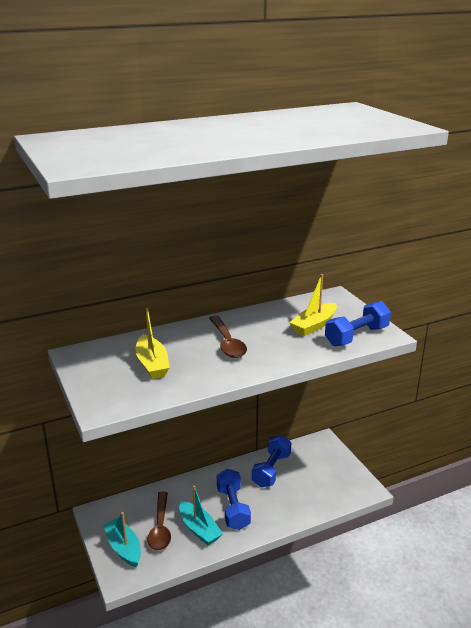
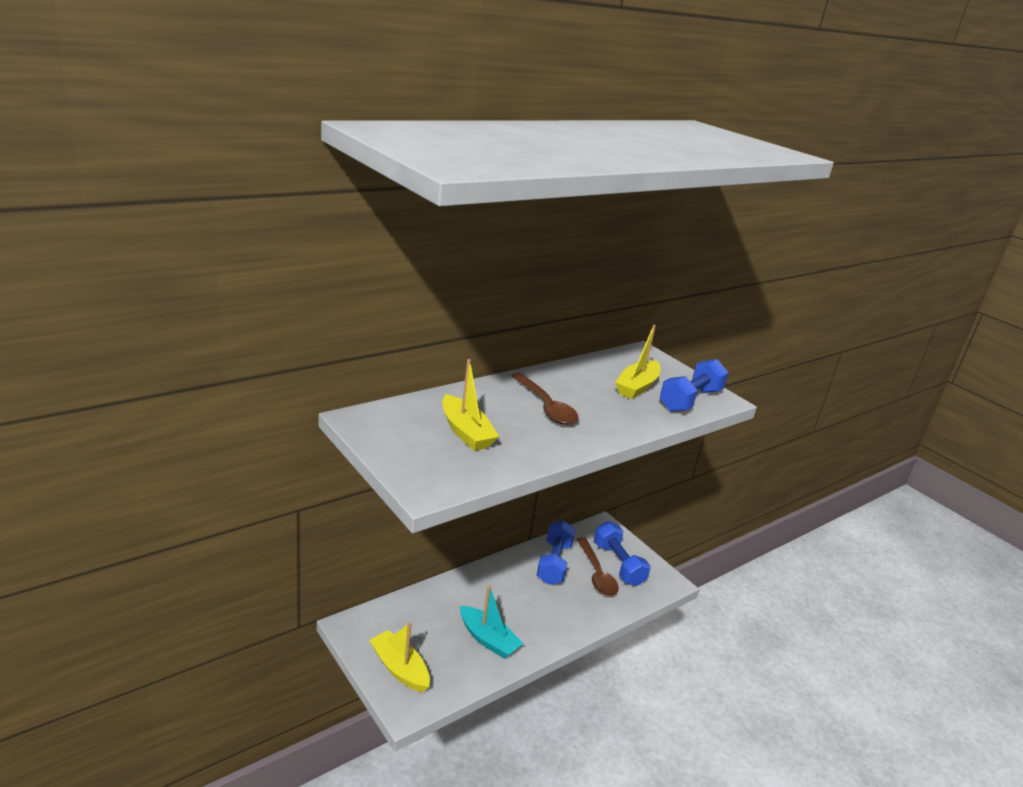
camera: 15 degrees left, 0 degrees up
(123, 548) = (399, 669): turquoise boat -> yellow boat
(160, 527) = (439, 640): brown spoon -> brown spoon (596, 574)
(233, 508) = (521, 611): blue dumbbell -> blue dumbbell (618, 564)

